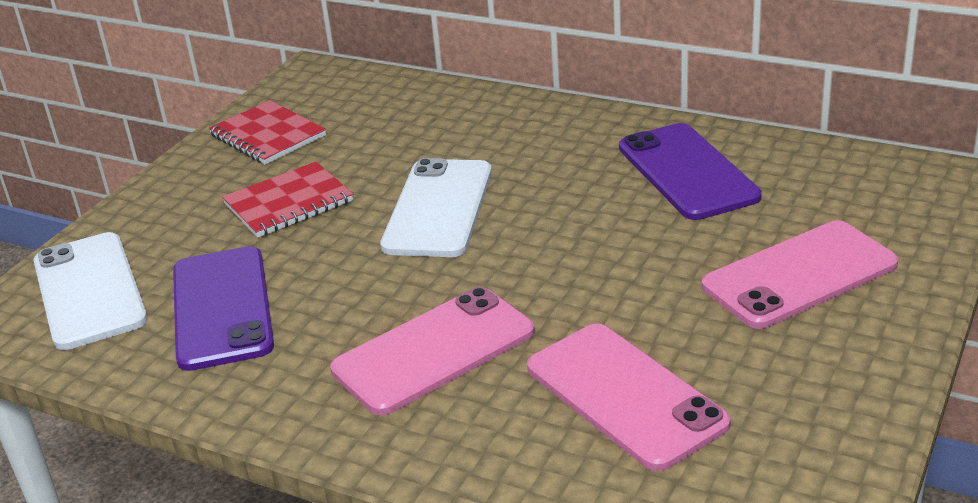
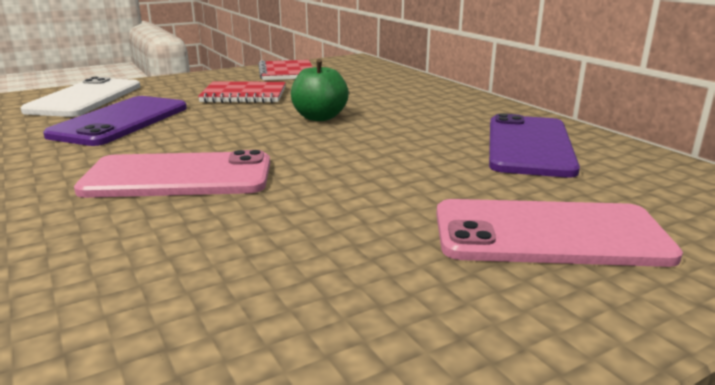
camera: 30 degrees right, 10 degrees down
(438, 208) = (319, 117): white phone -> green apple
(625, 395) = (250, 256): pink phone -> none

